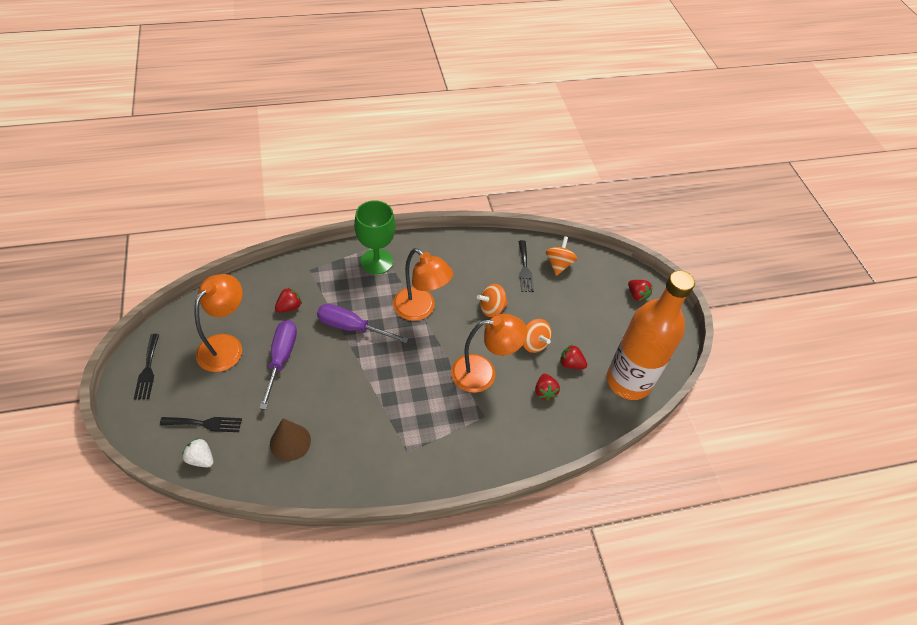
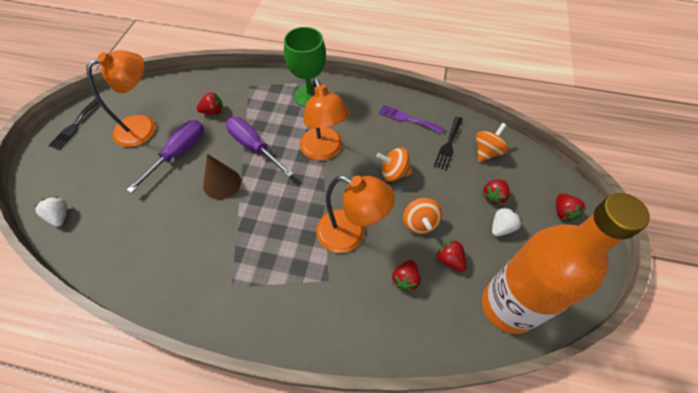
camera: 30 degrees right, 5 degrees up
(205, 424) = (84, 187): black fork -> none
(290, 442) = (137, 231): brown cone -> brown cone (222, 183)
(478, 256) = (407, 119): none -> purple fork
(580, 300) = (493, 196): none -> red strawberry
(597, 324) = (501, 227): none -> white strawberry

